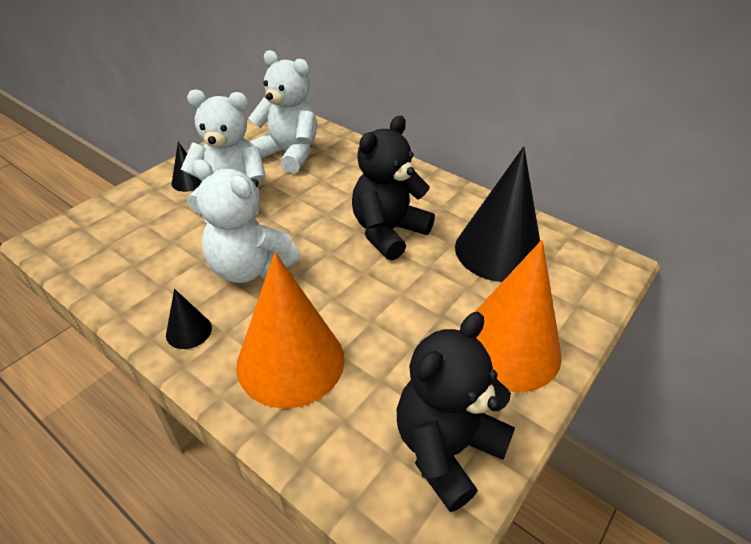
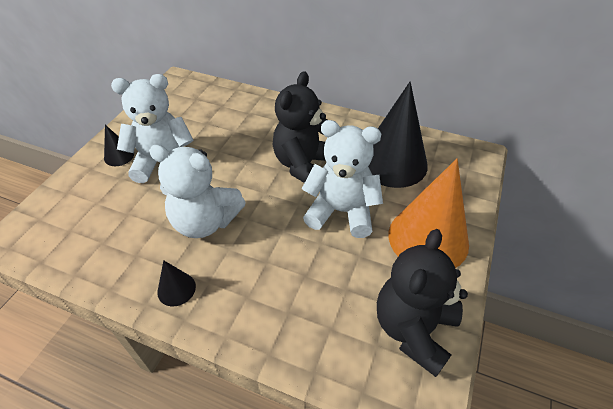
camera: 15 degrees left, 5 degrees up
(289, 154) = (196, 113): white teddy bear -> white teddy bear (341, 211)
(290, 361) = (270, 292): orange cone -> none

